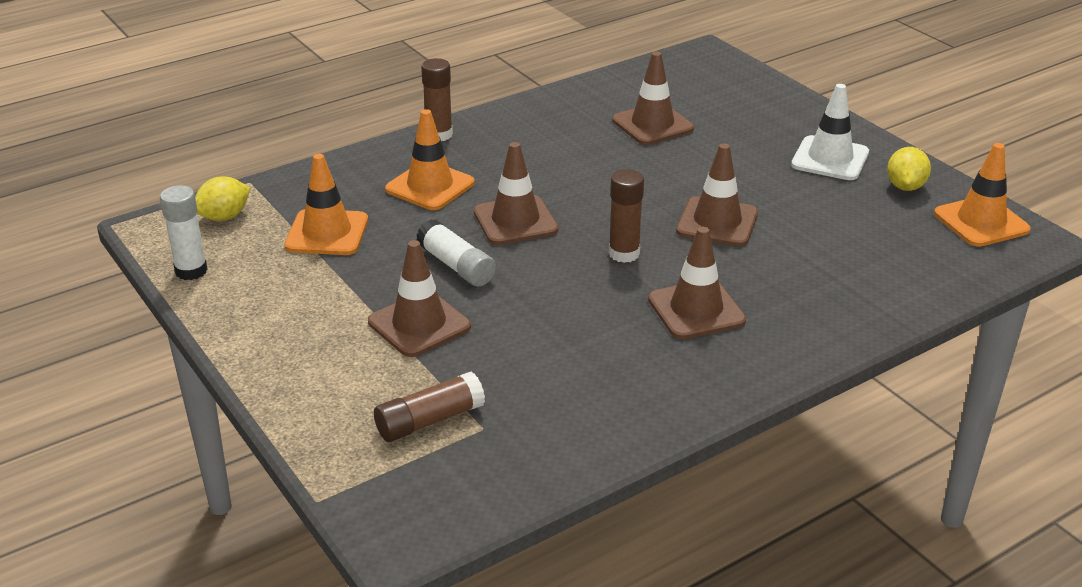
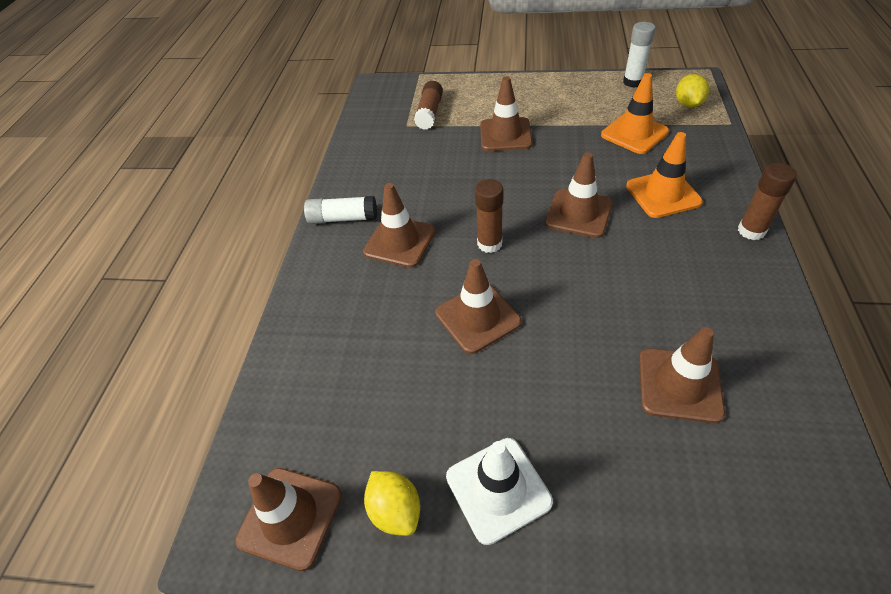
camera: 135 degrees right, 15 degrees up
(456, 266) = (548, 167): white glue stick -> white glue stick (343, 218)
(981, 222) = (290, 517): orange traffic cone -> brown traffic cone

